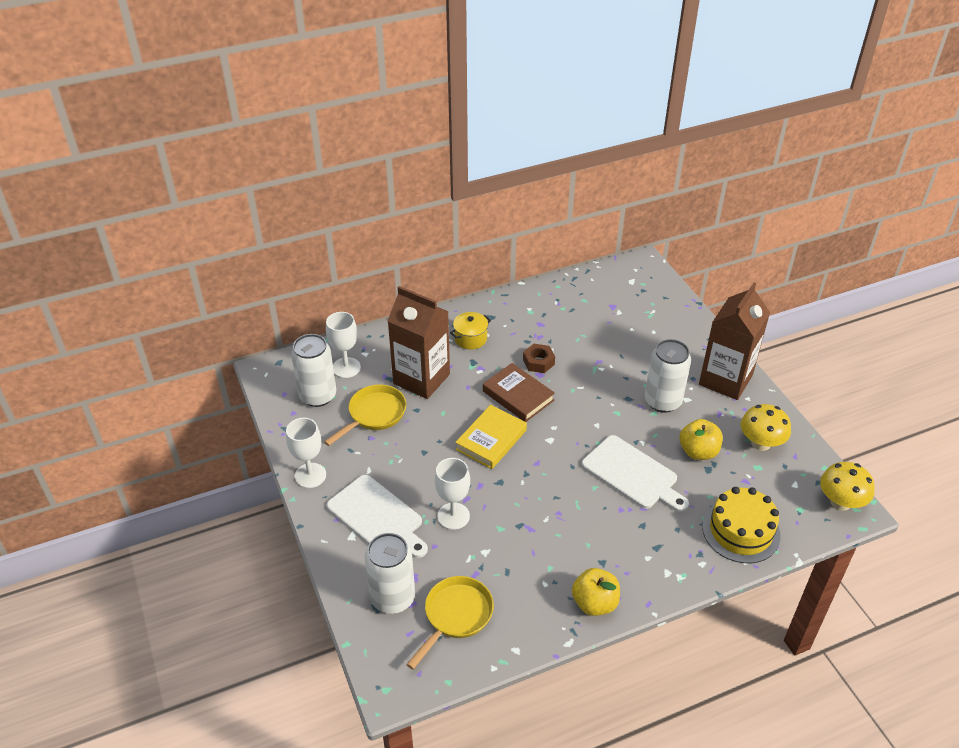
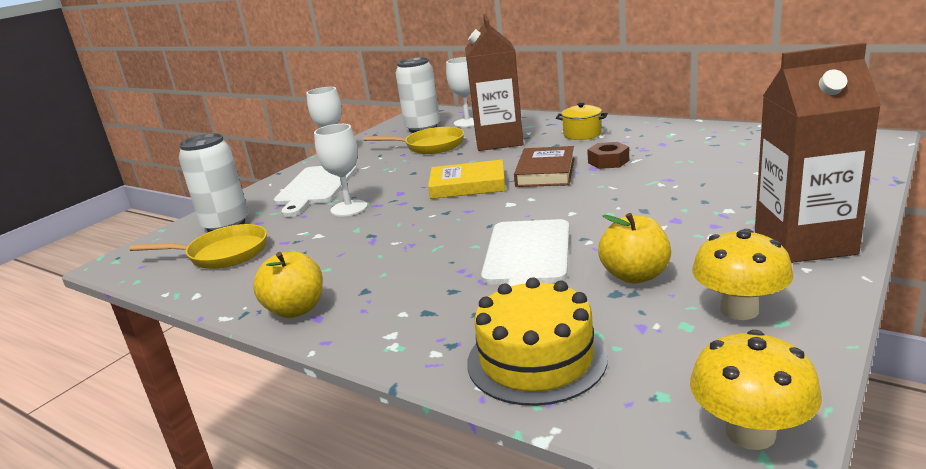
camera: 60 degrees right, 20 degrees down
(662, 401) = (678, 226): white can -> none

